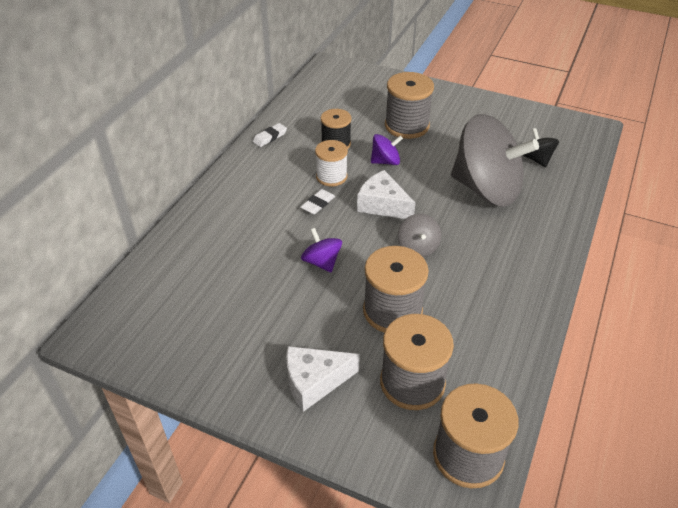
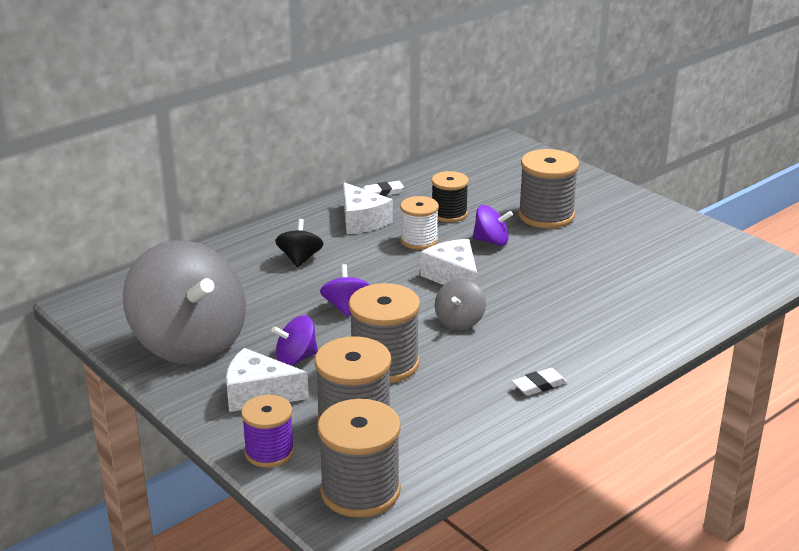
camera: 25 degrees right, 15 degrees down
(273, 169) = (362, 221): none -> white cheese
(318, 204) = (383, 260): white eraser -> white eraser (539, 385)
(319, 330) = (296, 358): none -> purple spinning top
(367, 443) = (269, 452): none -> purple spool
(486, 189) = (587, 292): grey spinning top -> grey spinning top (189, 343)
(536, 159) = (677, 280): black spinning top -> black spinning top (300, 259)

